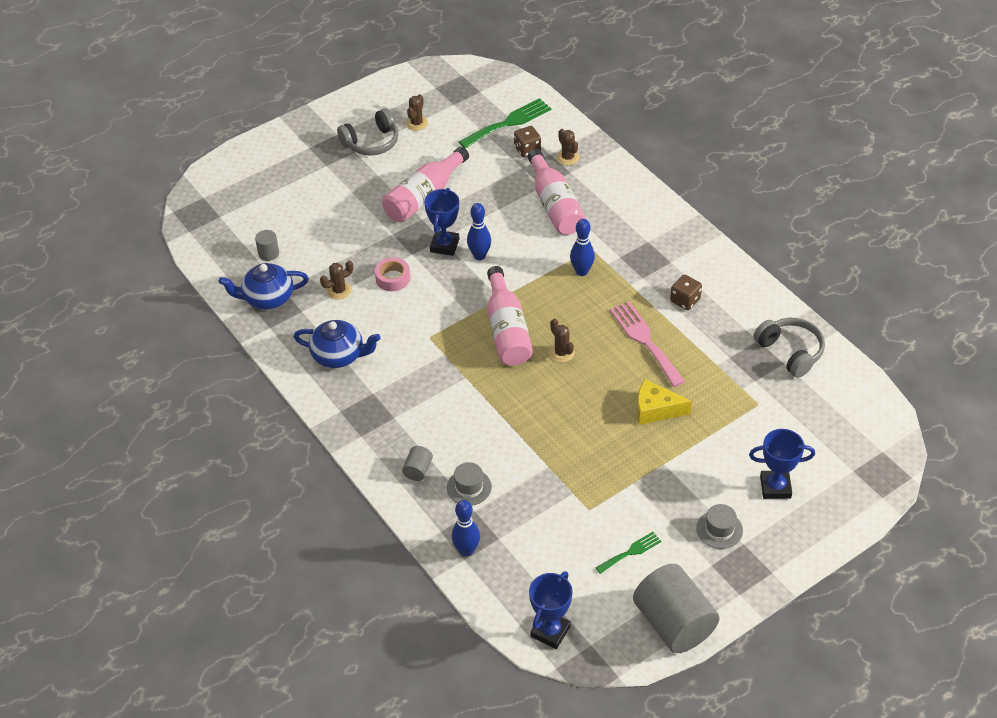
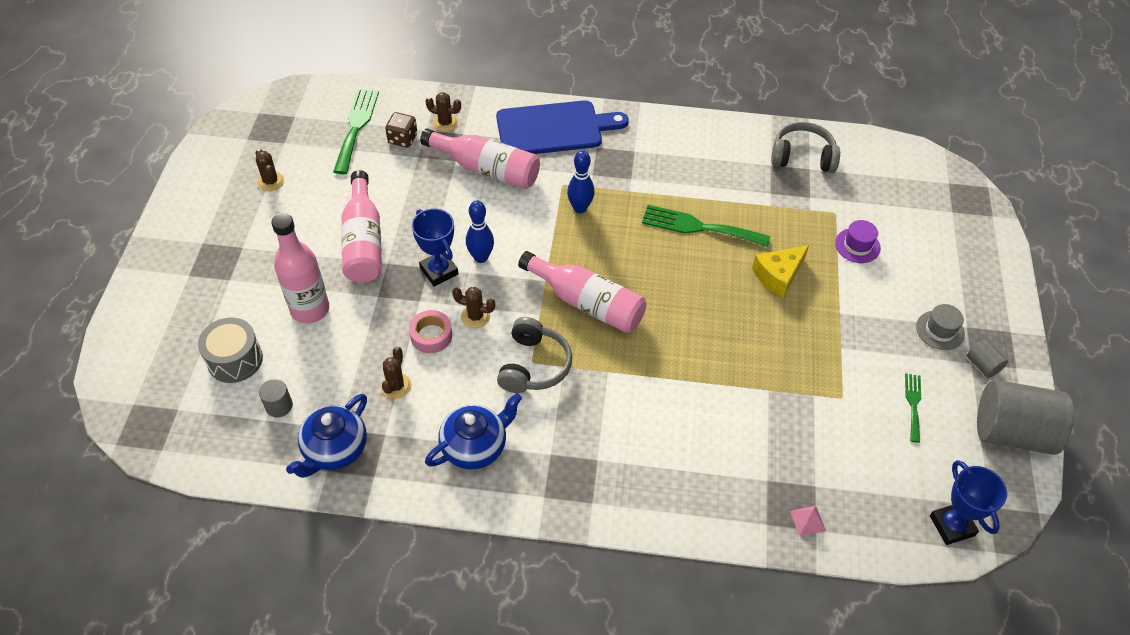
camera: 50 degrees left, 5 degrees up
(277, 212) = (235, 359): none -> grey drum
(347, 214) = (310, 309): none -> pink bottle
(371, 142) = (248, 228): grey headphones -> grey headphones (534, 365)
(418, 470) = (679, 488): grey cylinder -> grey cylinder (982, 365)
(466, 550) = (807, 520): blue bowling pin -> pink pyramid
(469, 487) = (737, 464): grey hat -> none
(561, 353) = (653, 287): brown cactus -> brown cactus (475, 316)
(635, 209) = (554, 128): none -> blue cutting board
(645, 341) = (699, 227): pink fork -> green fork
(685, 301) = (684, 173): brown dice -> none
(742, 435) = (857, 245): none -> purple hat
(775, 487) = (928, 266): blue trophy -> none

